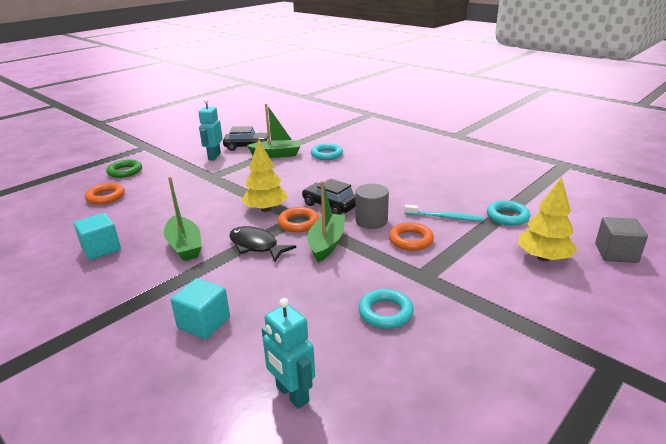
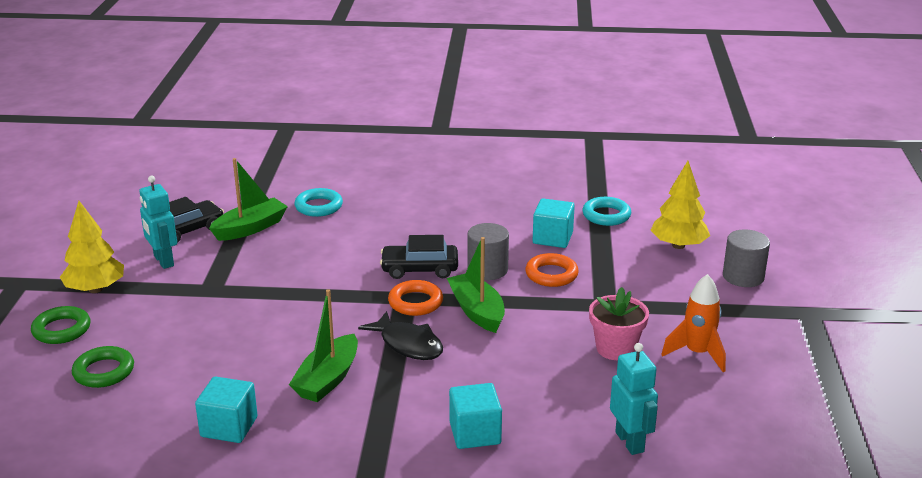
camera: 40 degrees left, 0 degrees up
(106, 197) = (104, 371): orange ring -> green ring
(184, 246) = (327, 379): green boat -> green boat turned 90 degrees clockwise
(256, 246) = (408, 344): black fish -> black fish turned 135 degrees counterclockwise
(266, 209) = (353, 302): yellow tree -> yellow tree (95, 289)
(292, 394) = (630, 442): turquoise robot -> turquoise robot turned 120 degrees counterclockwise
(385, 312) = (615, 349): turquoise ring -> pink flower pot
(445, 217) = (552, 238): turquoise toothbrush -> turquoise cube
(449, 350) = (697, 353): none -> orange rocket
(577, 305) = (743, 276): none -> grey cylinder
(616, 253) = (726, 219): grey cube -> none

